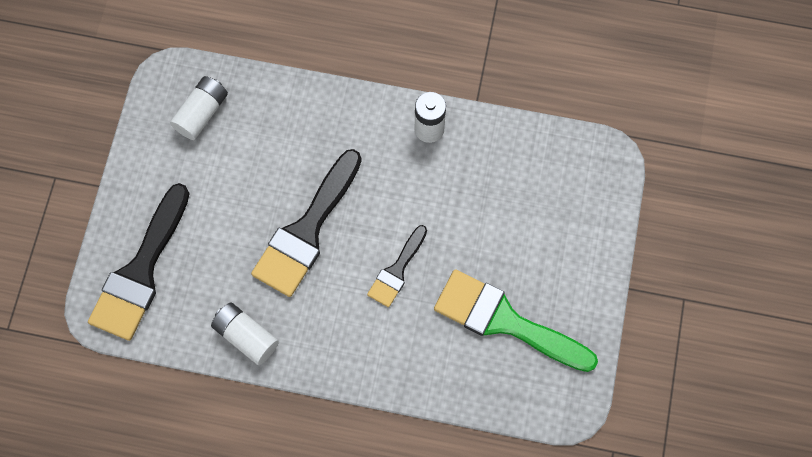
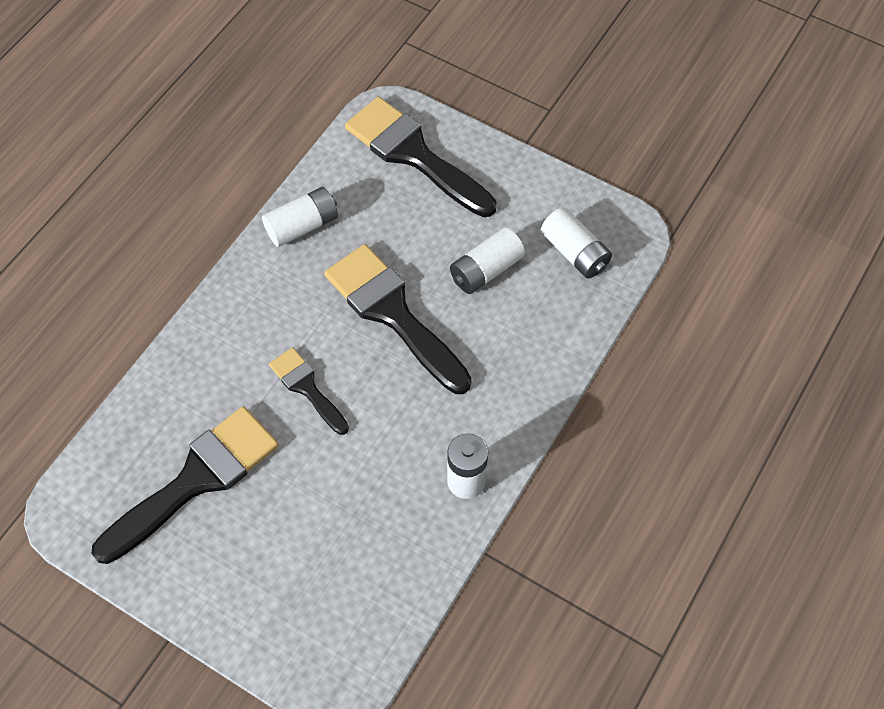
camera: 110 degrees right, 10 degrees down
(241, 174) = (486, 270): none -> white battery
(505, 321) = (196, 480): green brush -> black brush

